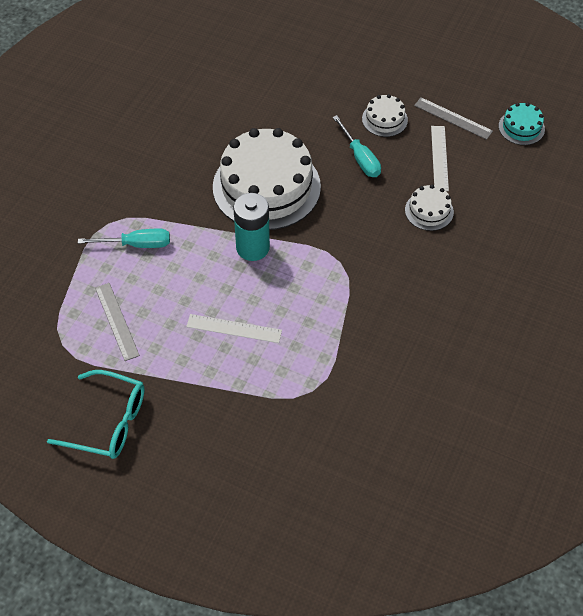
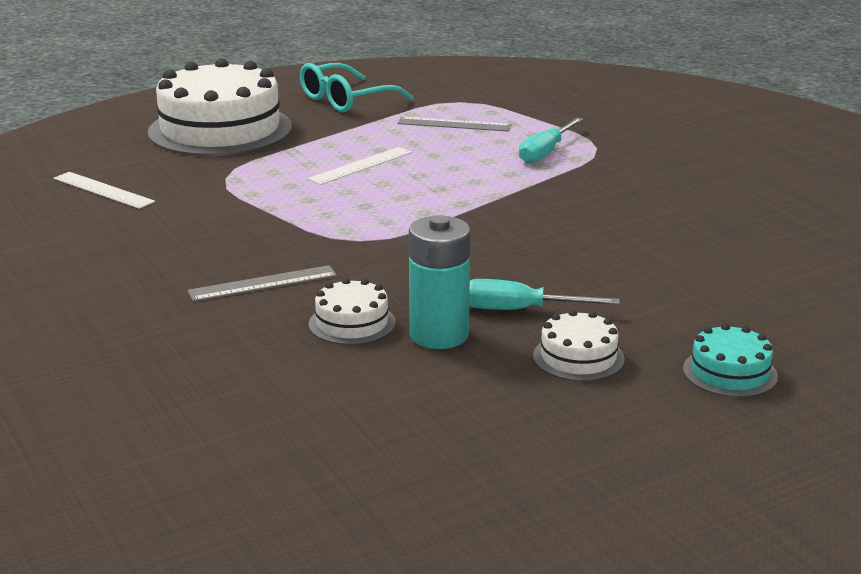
camera: 125 degrees right, 30 degrees down
(252, 247) = (456, 202): turquoise battery -> turquoise battery (439, 335)
(266, 187) = (545, 235): white cake -> white cake (220, 130)
(439, 158) = (438, 371): white ruler -> white ruler (103, 190)
(453, 118) = (510, 420): grey ruler -> grey ruler (263, 283)
(521, 127) = (405, 481): turquoise cake -> turquoise cake (730, 372)

